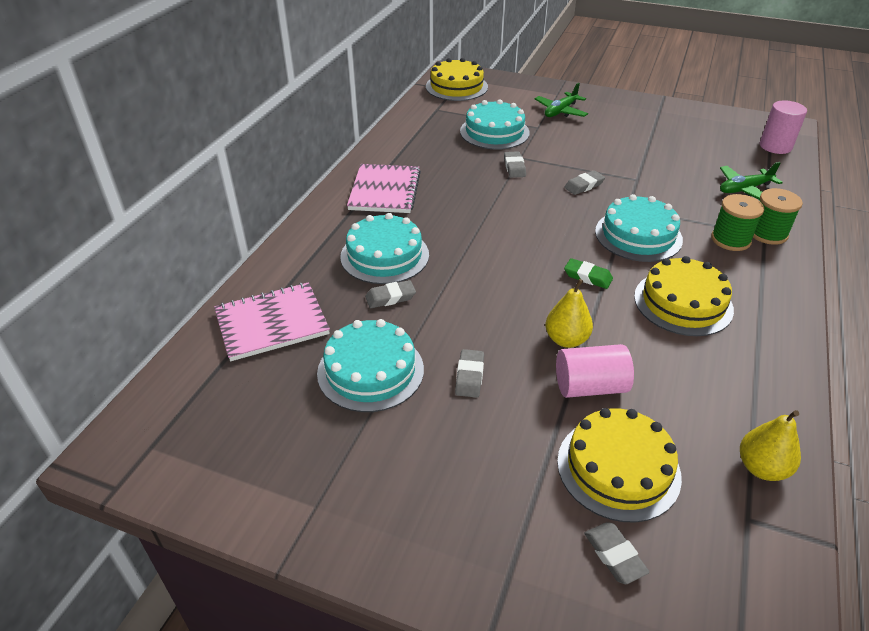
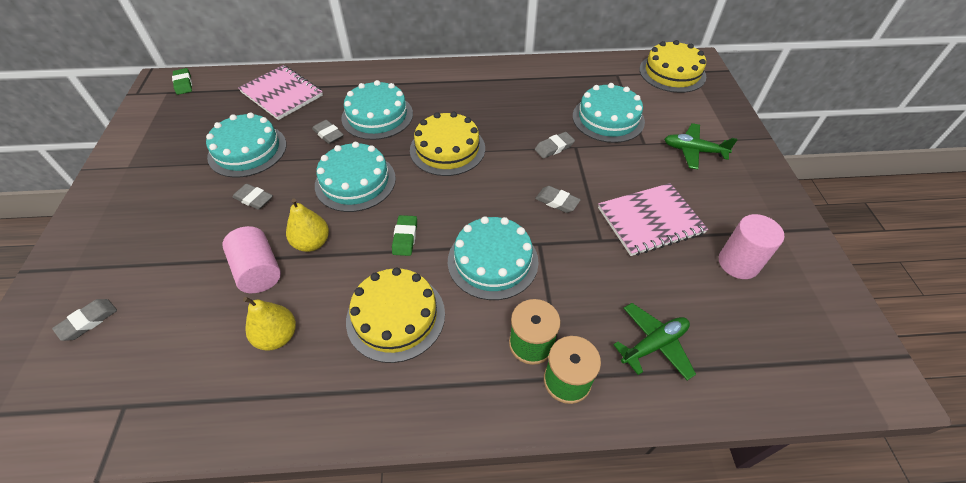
camera: 65 degrees right, 10 degrees up
(146, 424) = (183, 84): none -> green eraser
(385, 191) = (463, 89): pink notebook -> pink notebook (650, 221)
(469, 376) = (254, 199): grey eraser -> grey eraser turned 45 degrees clockwise
(487, 292) = (355, 181): none -> turquoise cake
(618, 468) = (171, 307): yellow cake -> yellow cake (447, 149)
(744, 189) = (654, 345): green plane -> green plane turned 105 degrees clockwise
(761, 468) = (181, 411): yellow pear -> yellow pear (277, 336)
(775, 146) = (802, 369): pink cylinder -> pink cylinder (738, 263)

